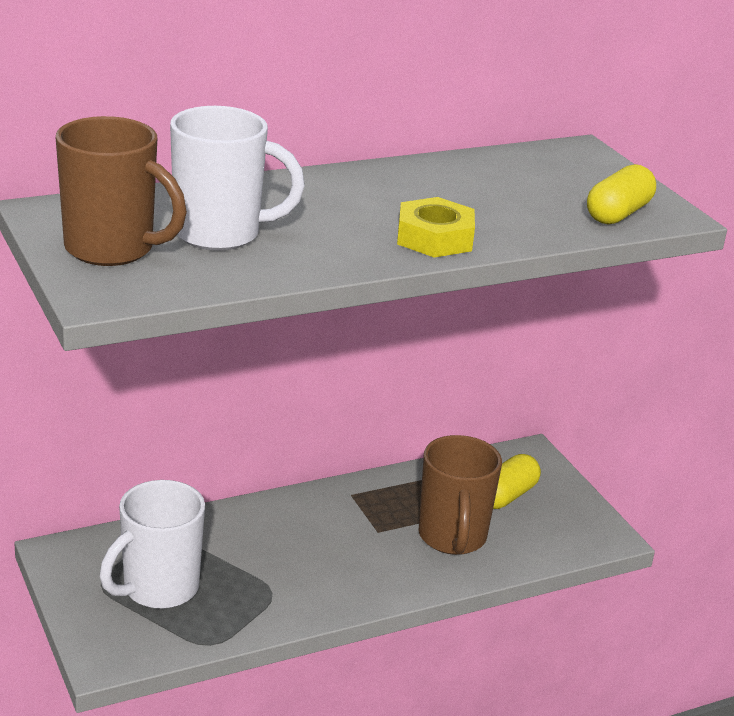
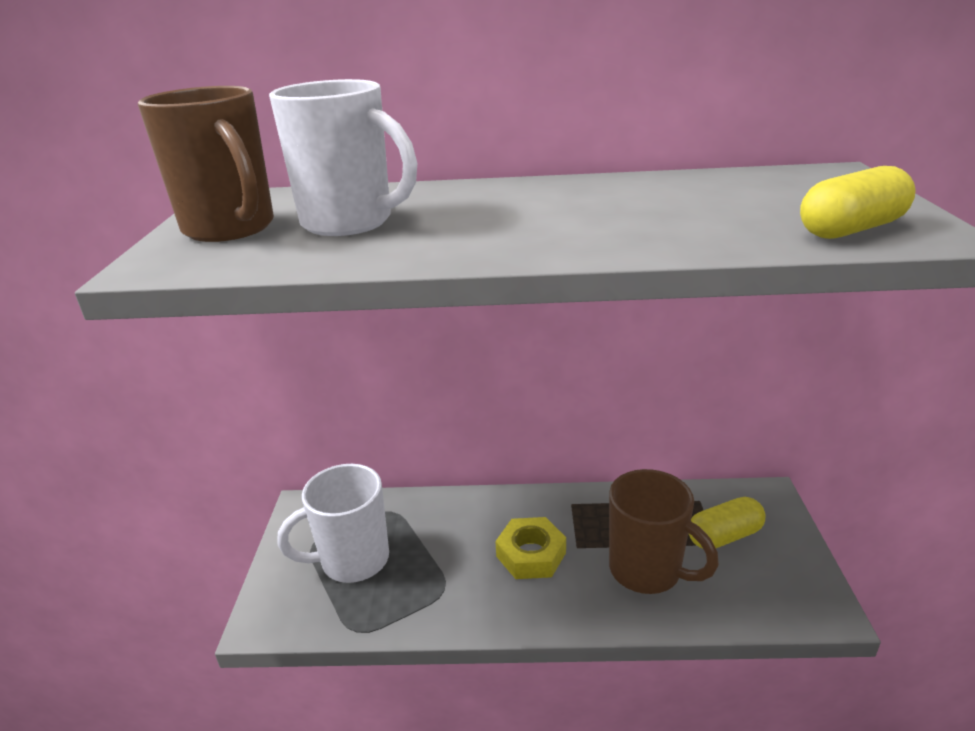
camera: 30 degrees right, 0 degrees up
(434, 238) = (579, 239): yellow nut -> yellow nut (531, 554)
(452, 538) = (647, 571): brown mug -> brown mug turned 75 degrees counterclockwise

